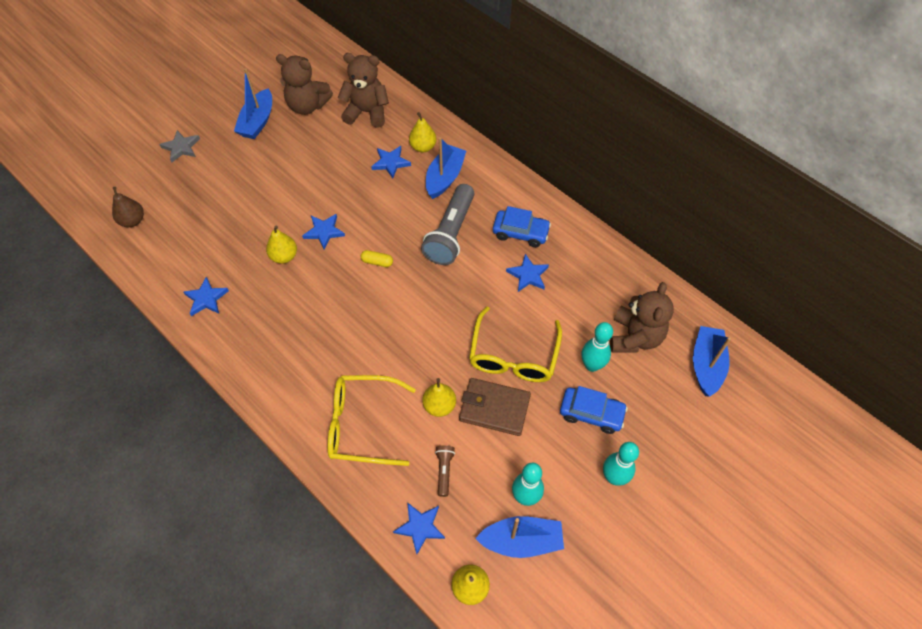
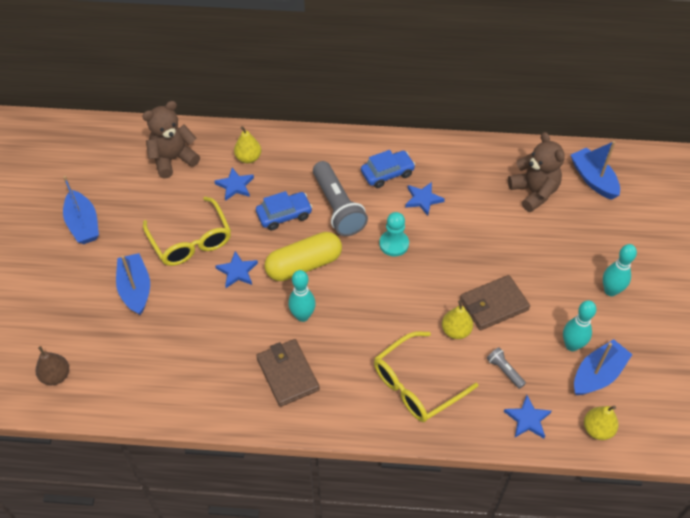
camera: 40 degrees left, 5 degrees down
(181, 147) = (34, 288): grey star -> none
(206, 298) = (194, 388): blue star -> none
(278, 339) = (287, 374): none -> brown wallet
(284, 256) = (224, 311): yellow pear -> none
(307, 105) = (115, 185): brown teddy bear -> none
(377, 262) = (304, 265): yellow capsule -> yellow capsule, size x2.47
(444, 471) = (504, 371): brown flashlight -> grey flashlight
(445, 177) = (290, 170): blue boat -> blue boat (135, 289)
(464, 295) = (394, 244): none -> turquoise pawn
(513, 356) = (470, 261): yellow glasses -> yellow glasses (191, 241)
(591, 413) = (557, 261): blue car -> blue car (284, 215)
(592, 365) = (526, 230): turquoise bowling pin -> turquoise bowling pin (302, 316)

